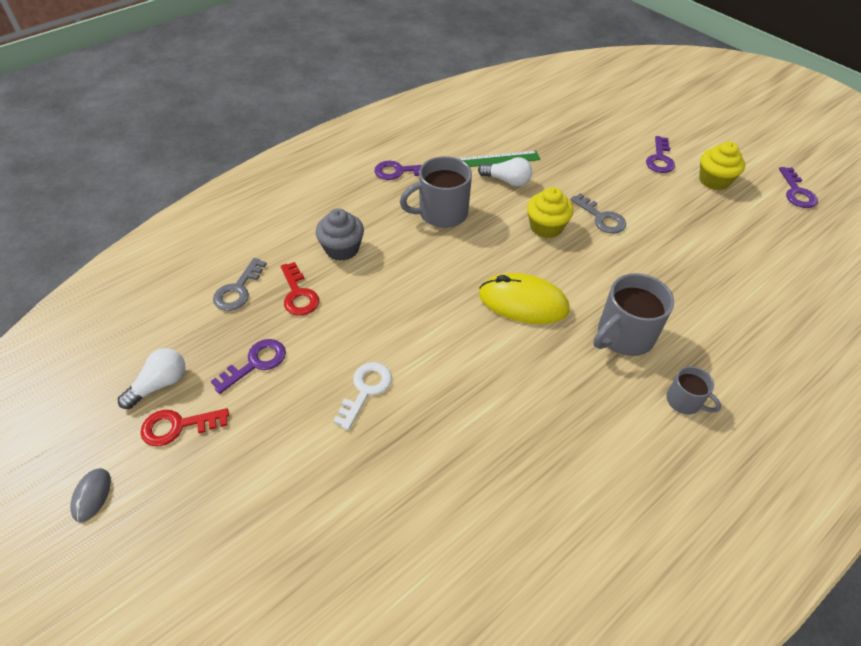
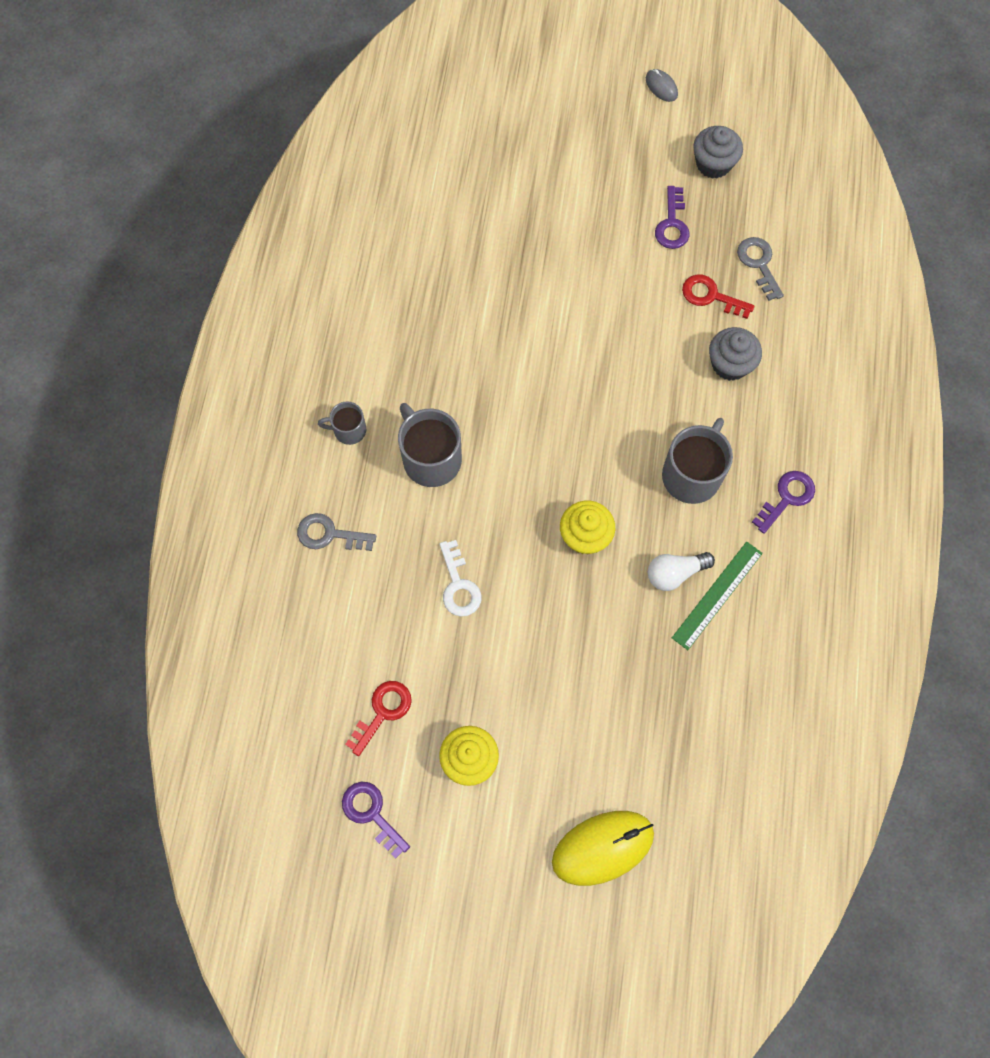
camera: 140 degrees right, 20 degrees up
(160, 384) = (713, 164): white light bulb -> grey cupcake
(177, 426) = (666, 152): red key -> red key (383, 712)
(366, 390) = (578, 264): white key -> white key (459, 585)
(523, 302) = (534, 429): yellow mouse -> yellow mouse (602, 847)
(601, 218) = (544, 593): grey key -> grey key (329, 534)
(624, 336) = (431, 458): grey mug -> grey mug turned 45 degrees counterclockwise
(660, 159) = (549, 752): purple key -> none

